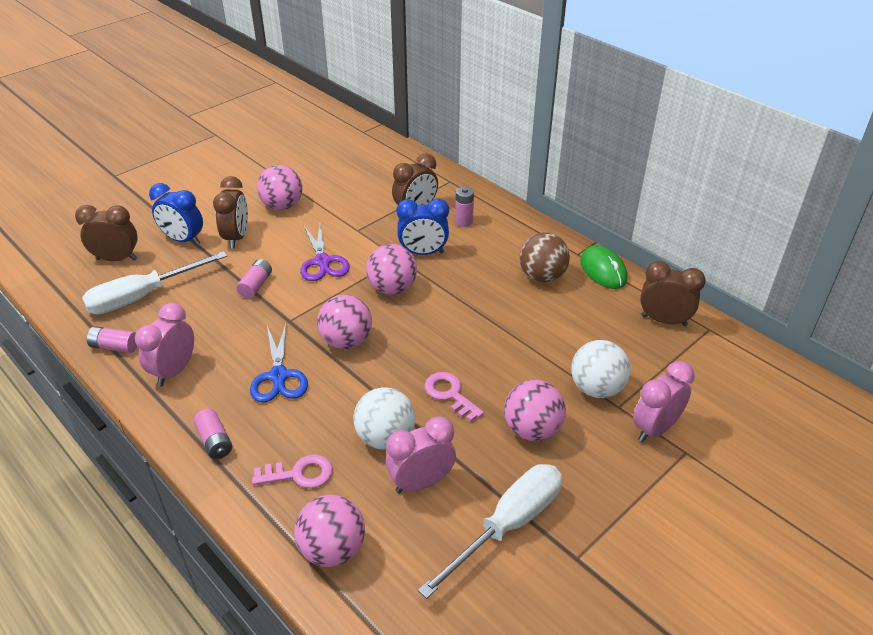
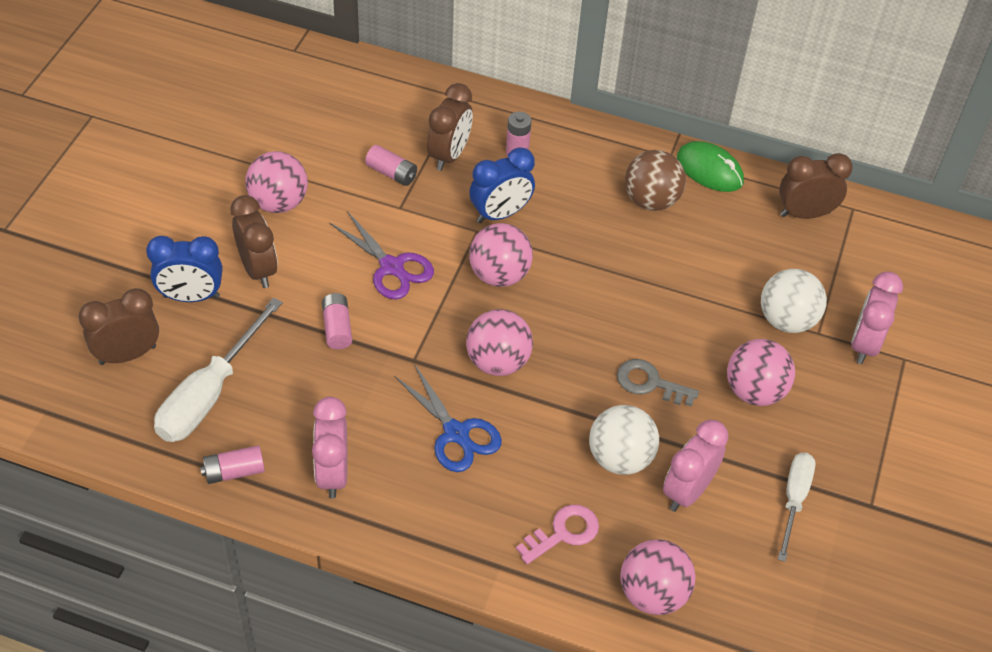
camera: 30 degrees left, 10 degrees up
(215, 441) = (447, 535): pink battery -> pink battery (391, 173)
(450, 394) = (650, 383): pink key -> grey key
(508, 525) = (794, 500): white screwdriver -> white screwdriver, size x0.63

